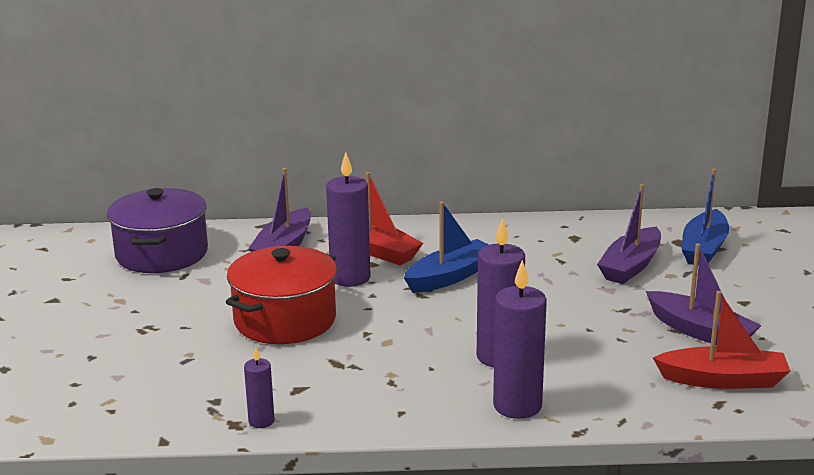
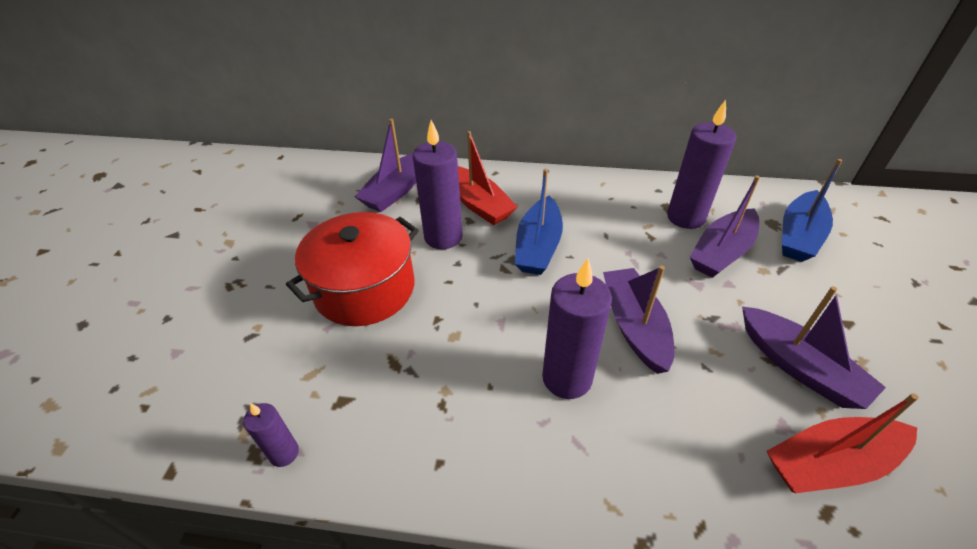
camera: 10 degrees right, 20 degrees up
(162, 254) = (289, 187): purple pot -> none
(450, 276) = (538, 246): blue boat -> blue boat turned 135 degrees clockwise
(517, 406) = (574, 474): purple candle -> purple candle (685, 217)
(554, 321) = (634, 326): none -> purple boat
(723, 380) = (830, 463): red boat -> red boat turned 150 degrees clockwise

